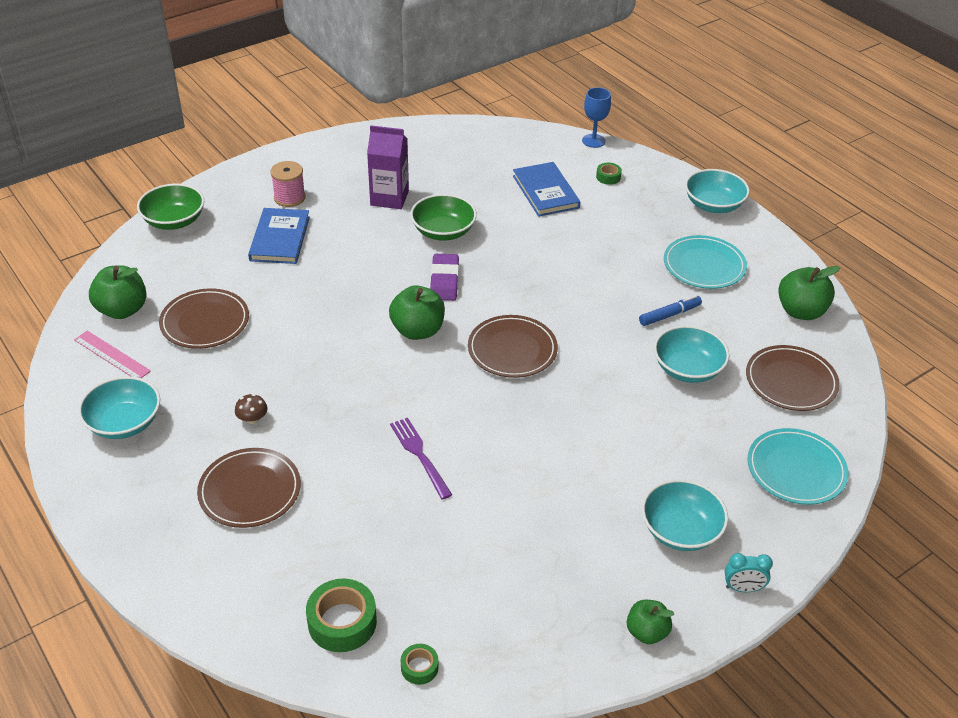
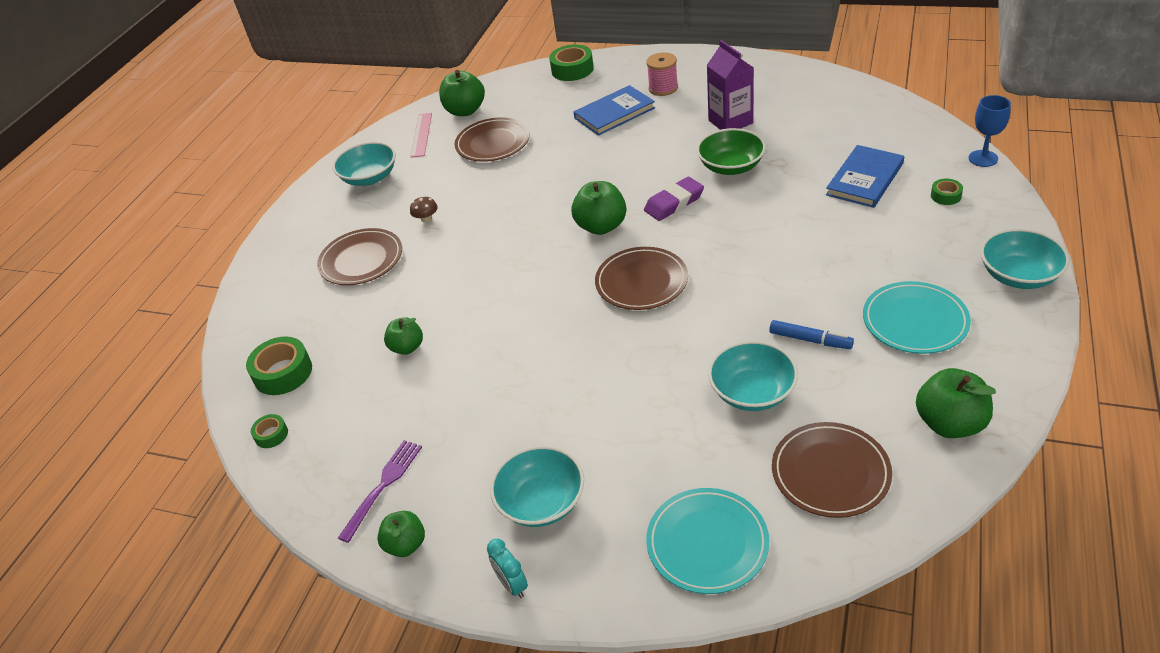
camera: 60 degrees right, 0 degrees up
(174, 221) = (572, 69): green bowl -> green tape
(417, 519) = (407, 347): none -> green apple
(419, 455) = (472, 309): purple fork -> purple fork (383, 486)

